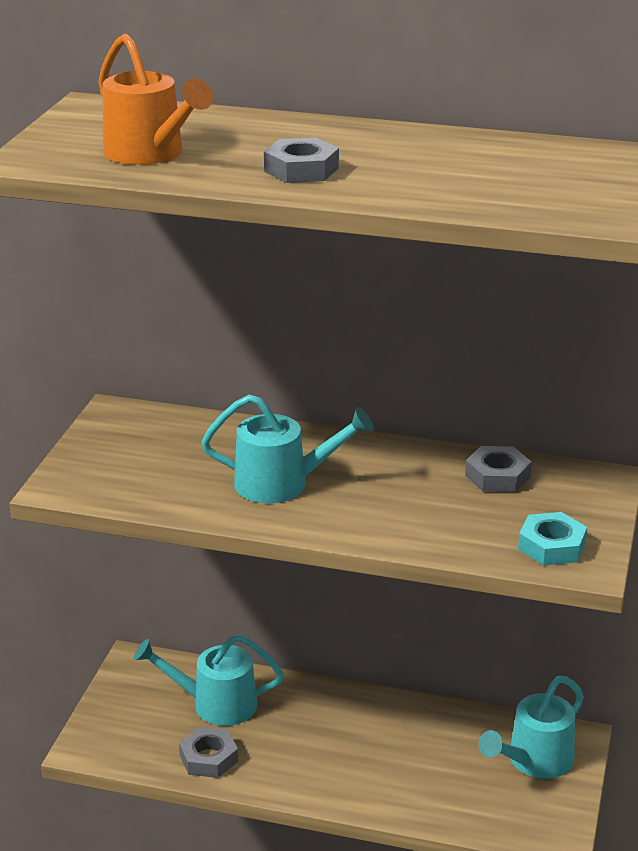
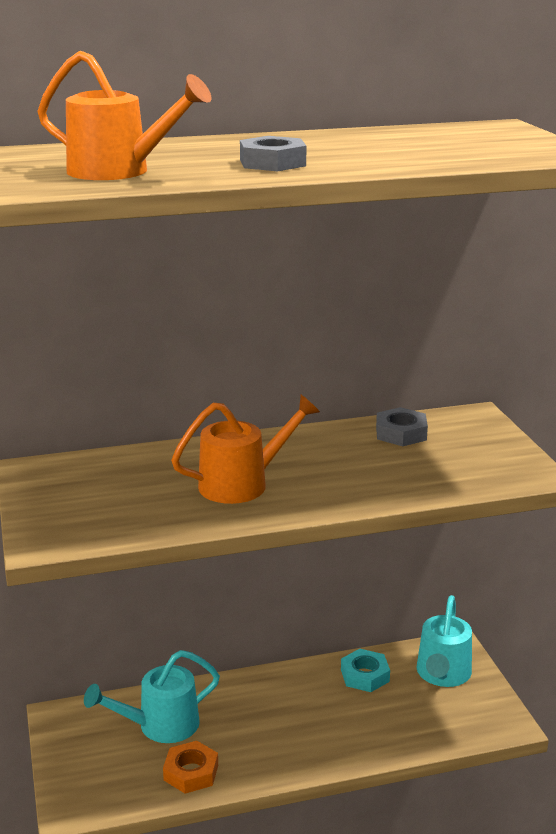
camera: 30 degrees left, 5 degrees down
(208, 758) = (191, 772): grey nut -> orange nut
(283, 484) = (243, 483): turquoise watering can -> orange watering can
(552, 546) = (496, 468): turquoise nut -> turquoise nut (365, 675)

